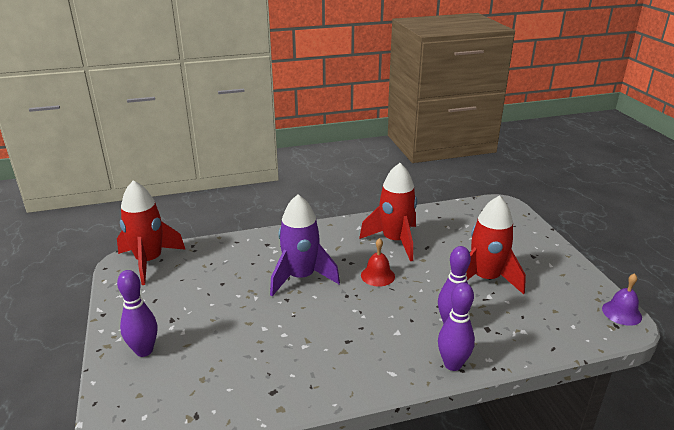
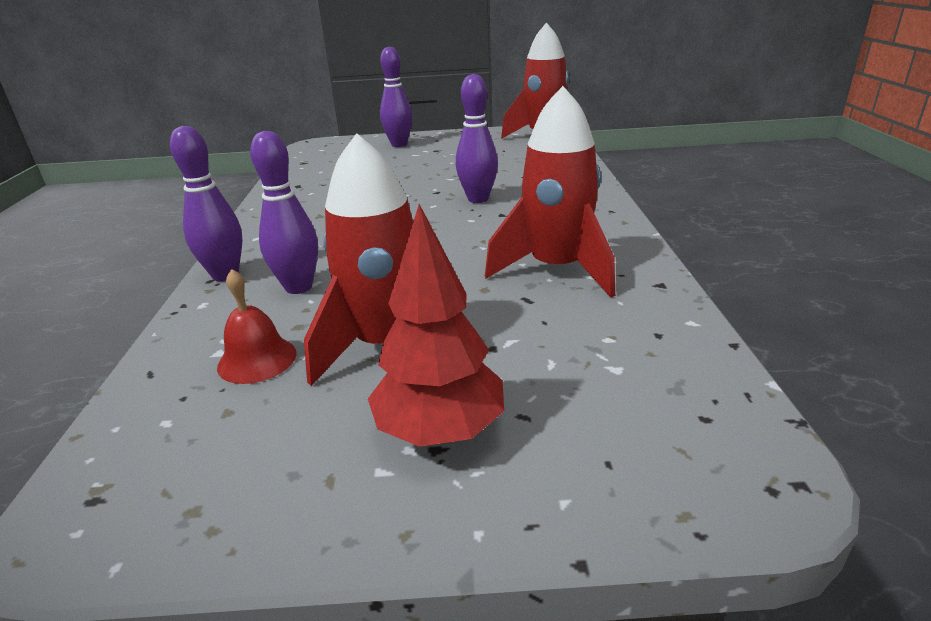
camera: 105 degrees right, 0 degrees up
(301, 277) = (478, 199): purple rocket -> purple bowling pin
(377, 275) = (456, 246): red bell -> red bell (257, 359)
(524, 256) = (440, 431): none -> red tree
(621, 313) = (110, 536): purple bell -> none

